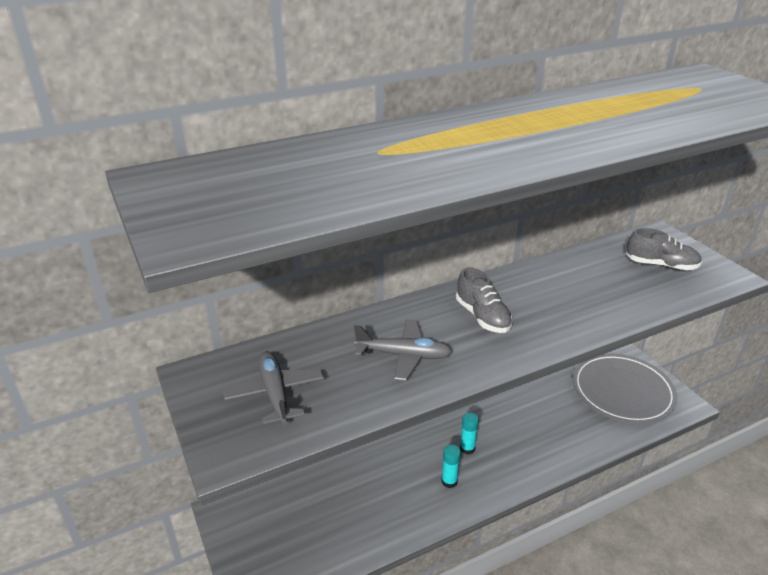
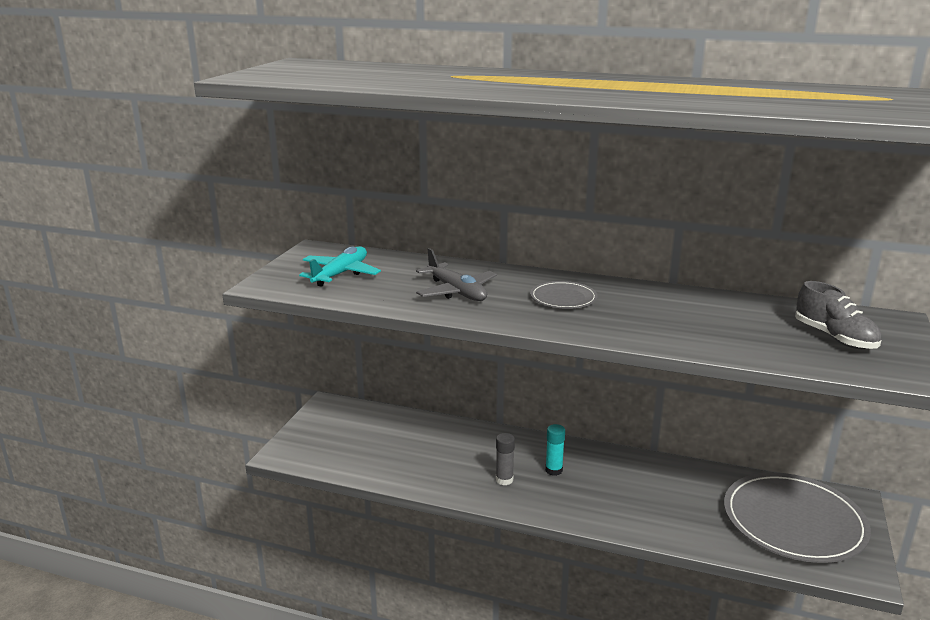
camera: 45 degrees right, 10 degrees down
(275, 393) = (340, 274): grey plane -> turquoise plane
(449, 481) = (504, 480): turquoise glue stick -> grey glue stick
(482, 317) = (563, 298): grey shoe -> grey plate

